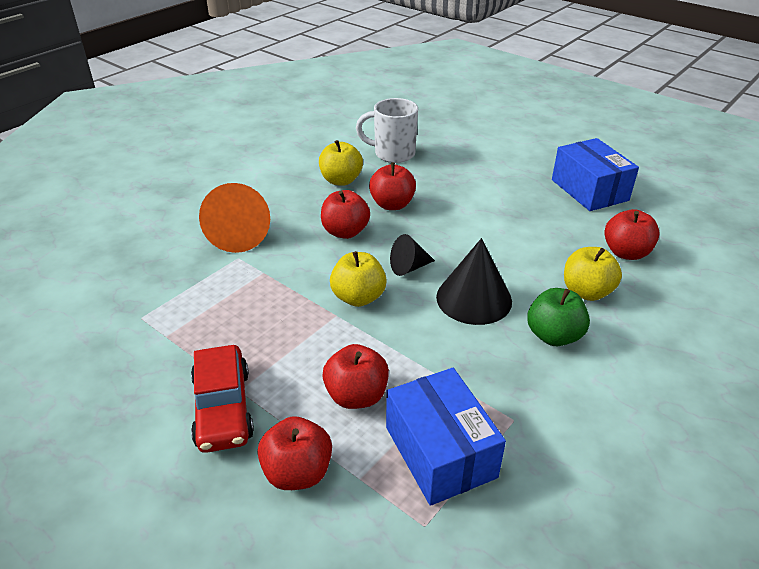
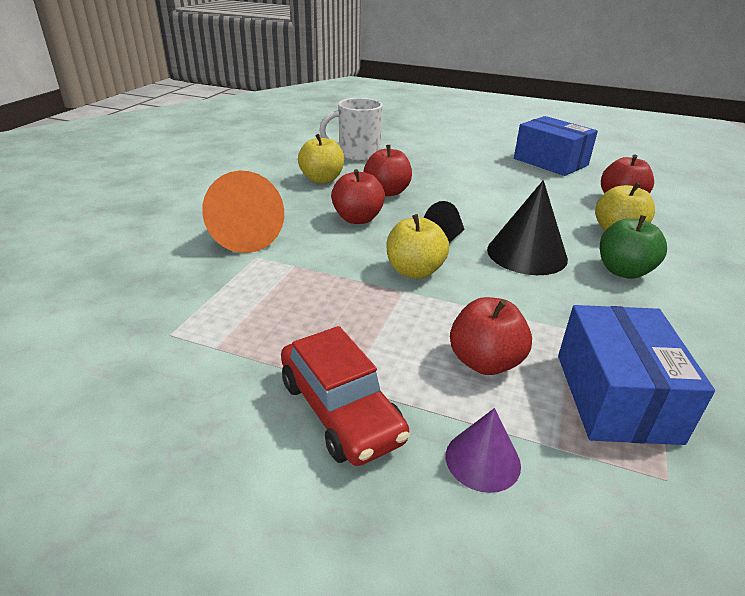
camera: 20 degrees left, 5 degrees down
(297, 472) = (482, 460): red apple -> purple cone
(440, 452) = (616, 397): blue box -> blue box turned 45 degrees clockwise

